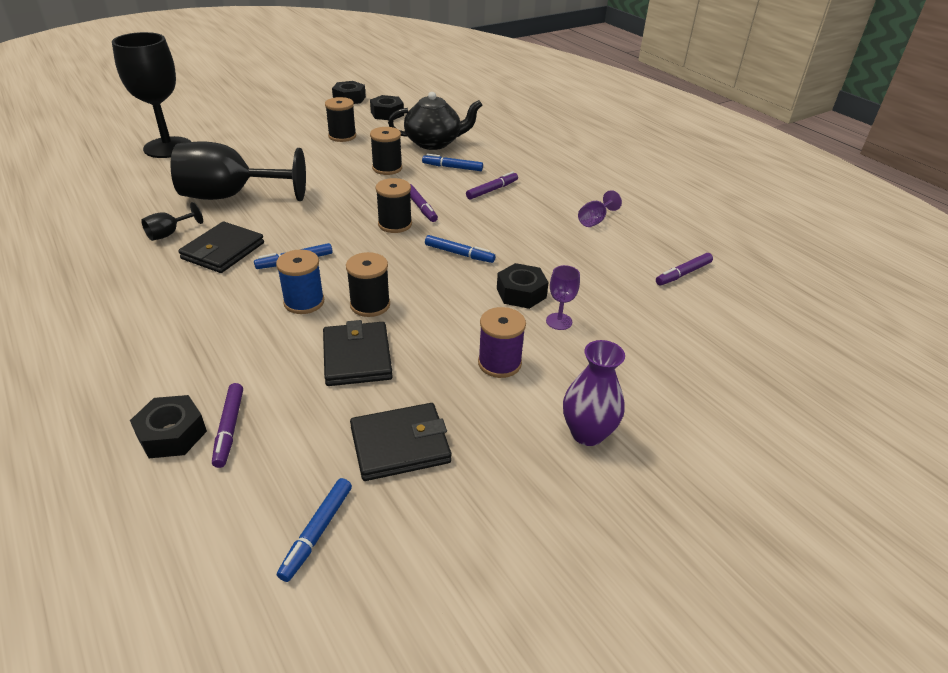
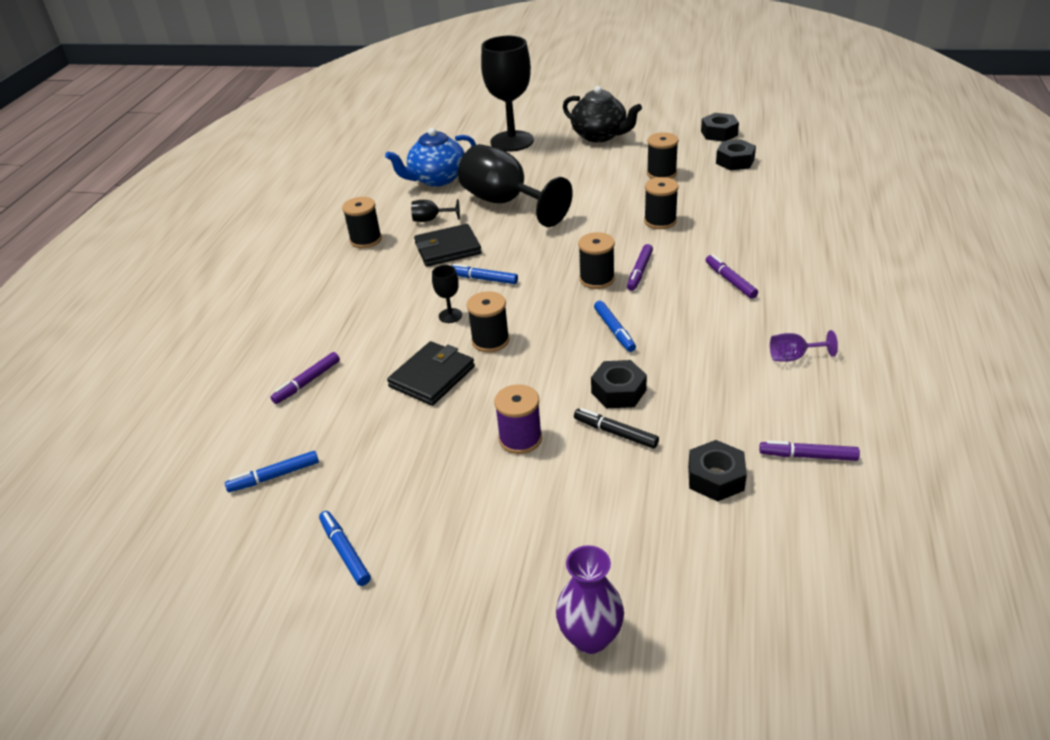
camera: 50 degrees right, 0 degrees up
(115, 276) = (366, 240): none -> black spool
(127, 199) = (437, 179): none -> blue teapot
(172, 434) = (278, 368): black nut -> black nut (715, 478)
(304, 302) = (450, 315): blue spool -> black goblet
(400, 445) = (380, 454): black wallet -> none
(434, 143) = (740, 209): black teapot -> black teapot (600, 135)
(452, 167) = (723, 242): blue marker -> blue marker (345, 552)
(492, 190) = (730, 281): purple marker -> purple marker turned 120 degrees counterclockwise
(559, 321) = (615, 433): purple goblet -> black marker
(587, 433) = (509, 531): purple vase -> purple vase (590, 637)

